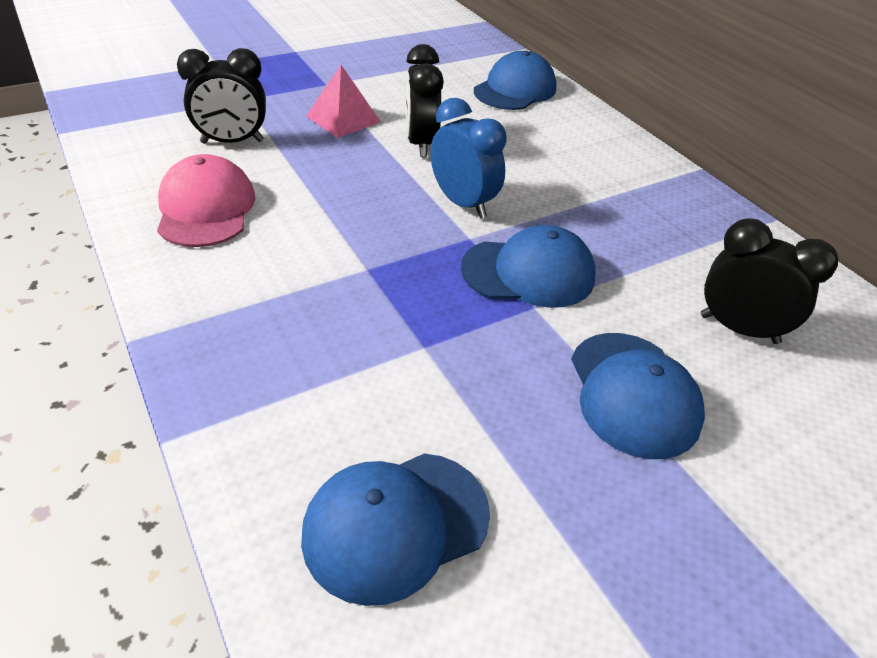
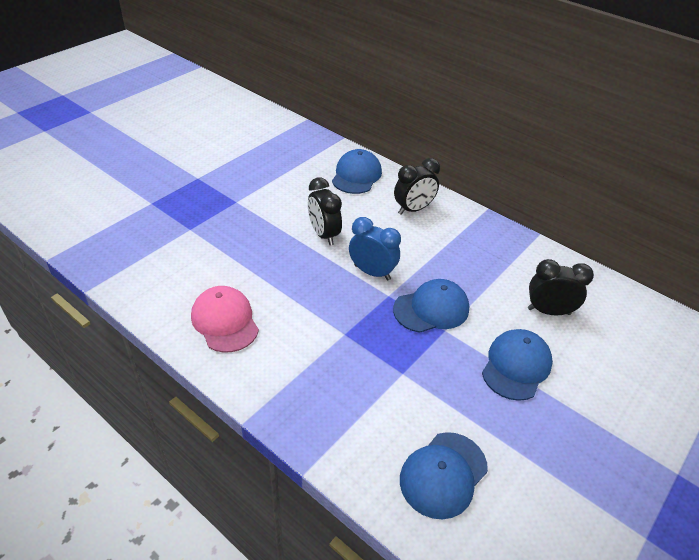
camera: 20 degrees left, 0 degrees up
(232, 142) = (207, 266): black clock -> black clock (413, 209)
(343, 119) = (265, 228): pink pyramid -> none
(633, 394) = (516, 366): blue cap -> blue cap turned 120 degrees counterclockwise

